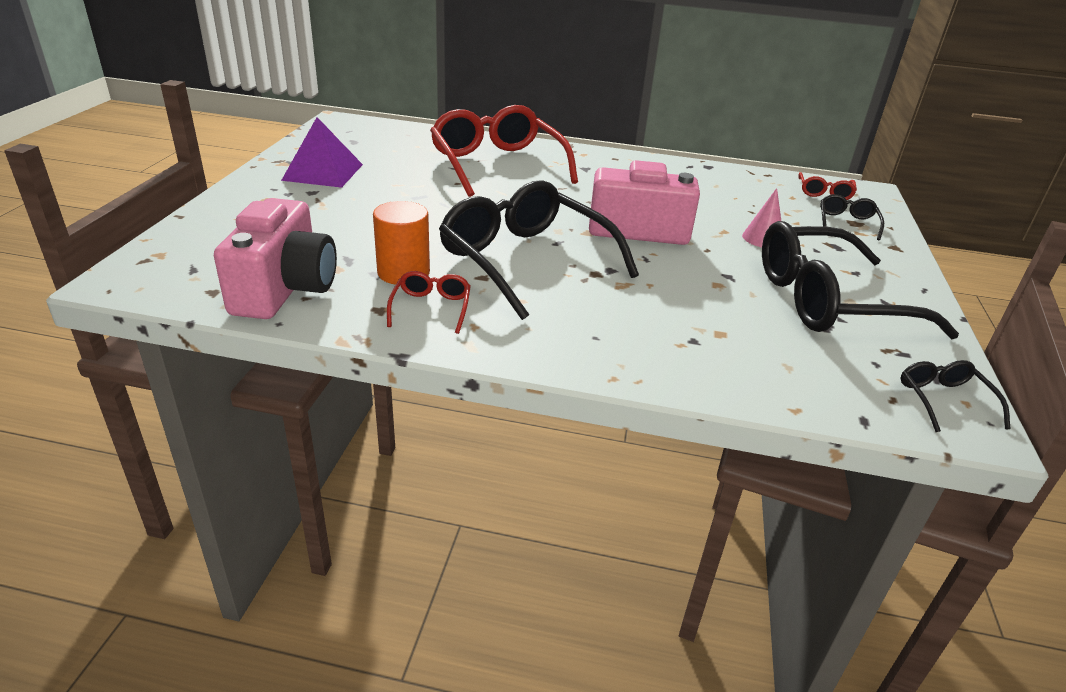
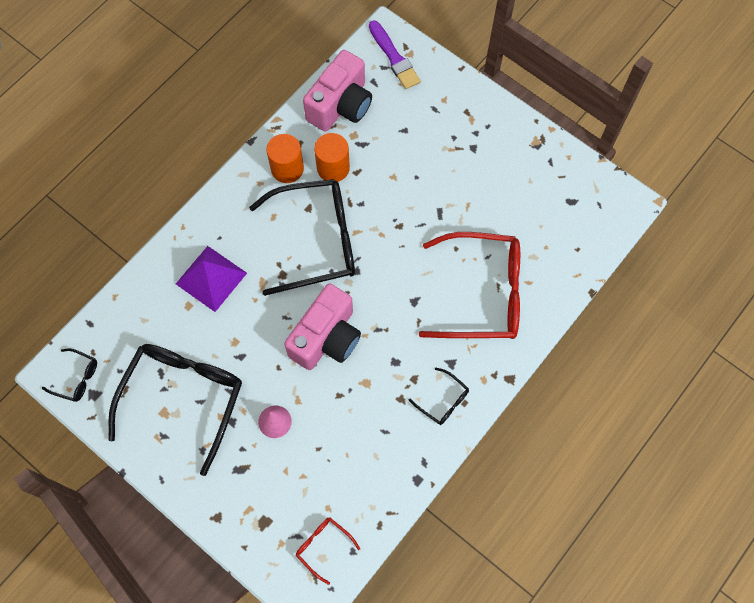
camera: 120 degrees right, 35 degrees up
(170, 265) = (394, 57): none -> purple brush
(285, 289) = (341, 105): pink camera -> pink camera turned 90 degrees counterclockwise
(323, 172) = (508, 163): purple pyramid -> purple pyramid (211, 278)
(431, 308) = (287, 169): red glasses -> orange cylinder
(847, 223) = (266, 514): black glasses -> black glasses (443, 401)

